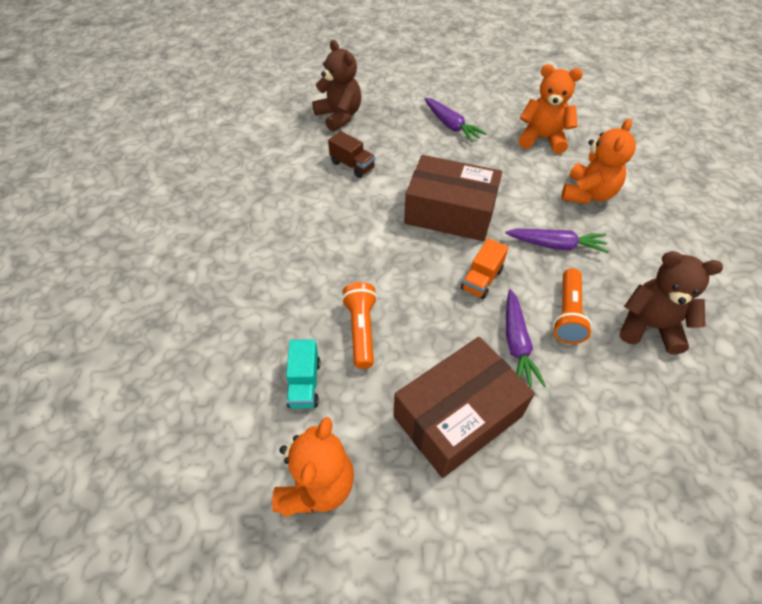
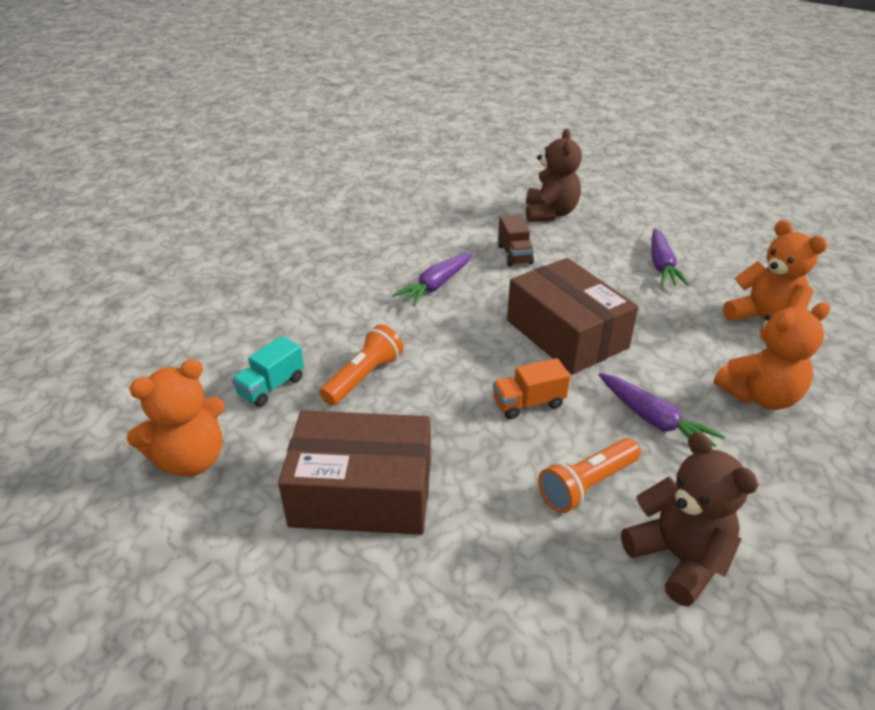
camera: 40 degrees right, 15 degrees down
(517, 344) = (495, 475): purple carrot -> purple carrot (435, 286)

